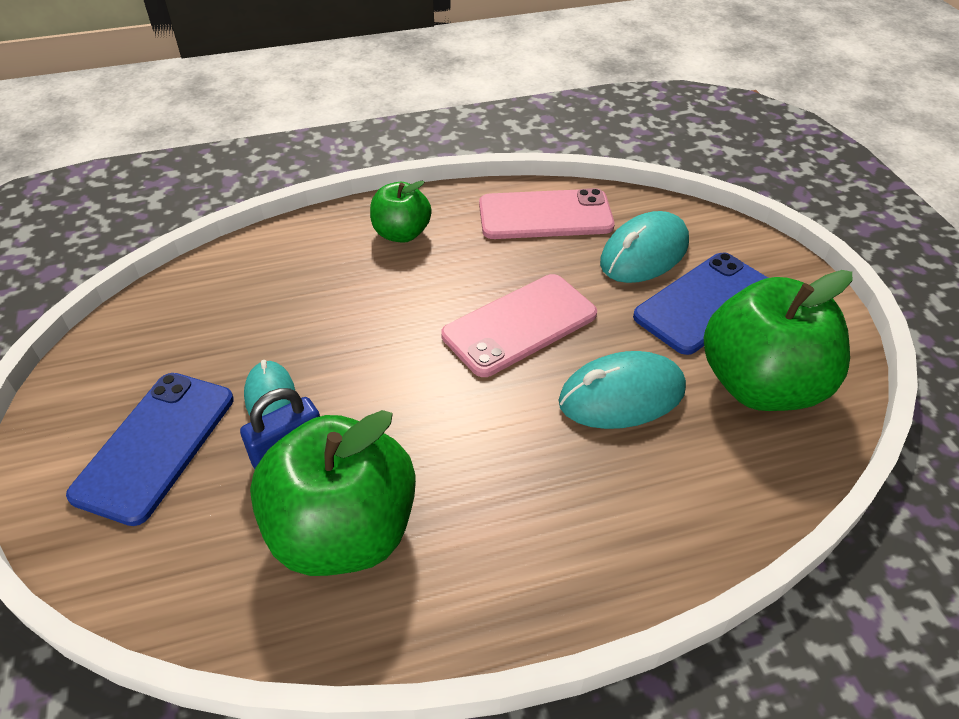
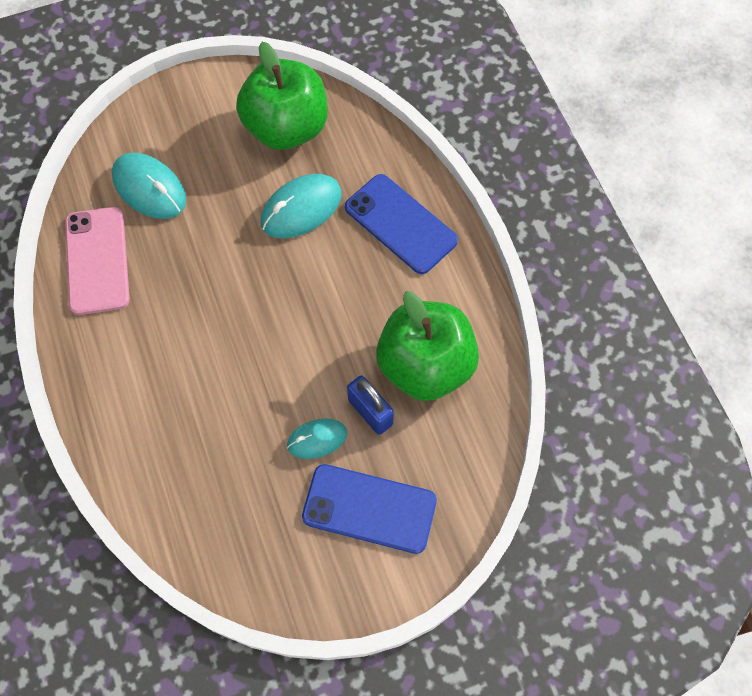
camera: 95 degrees left, 20 degrees up
(401, 234) = (121, 374): green apple -> none
(520, 325) = (234, 274): pink phone -> none
(621, 396) = (301, 209): turquoise mouse -> turquoise mouse turned 75 degrees clockwise
(704, 303) = (207, 152): blue phone -> blue phone (400, 224)

